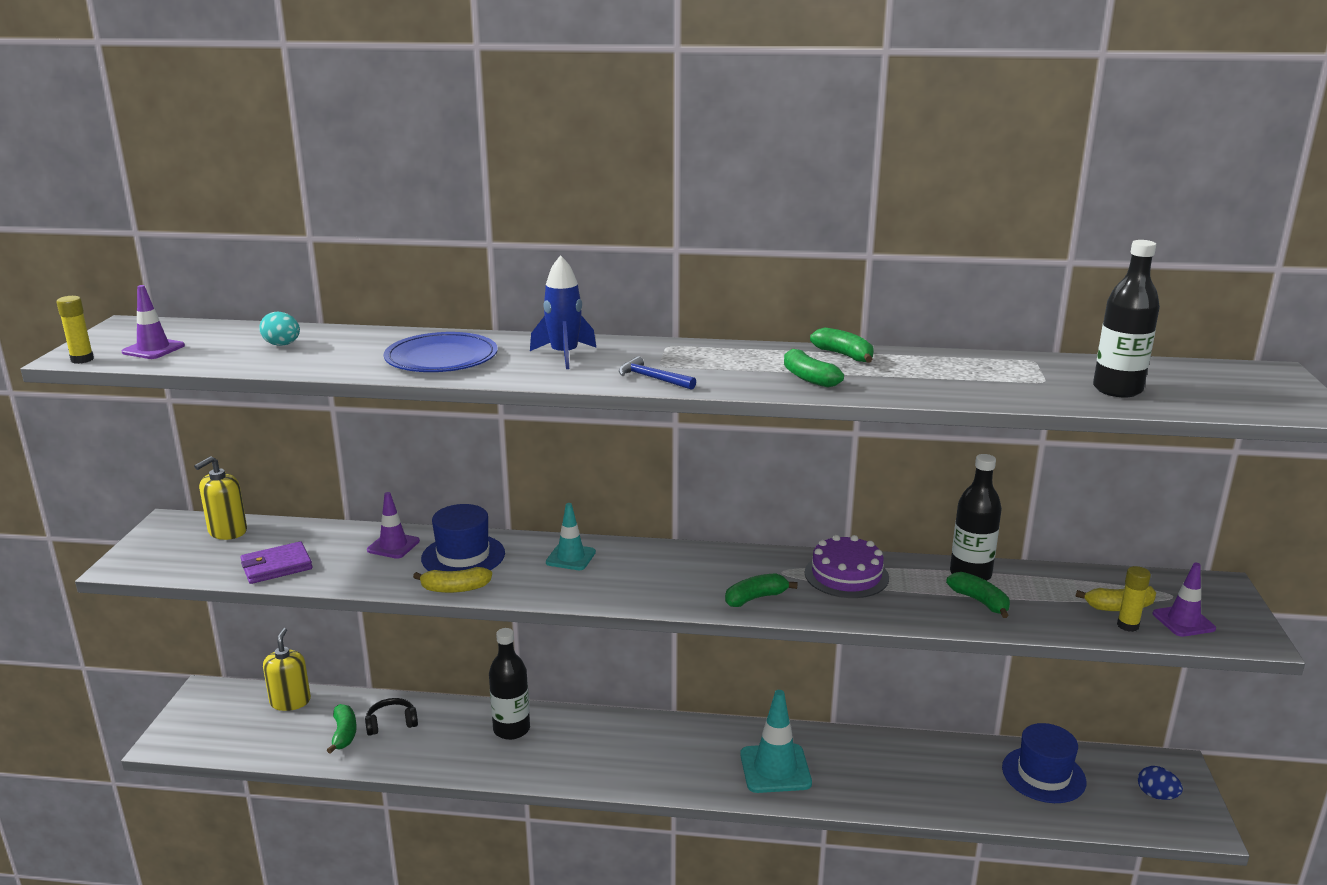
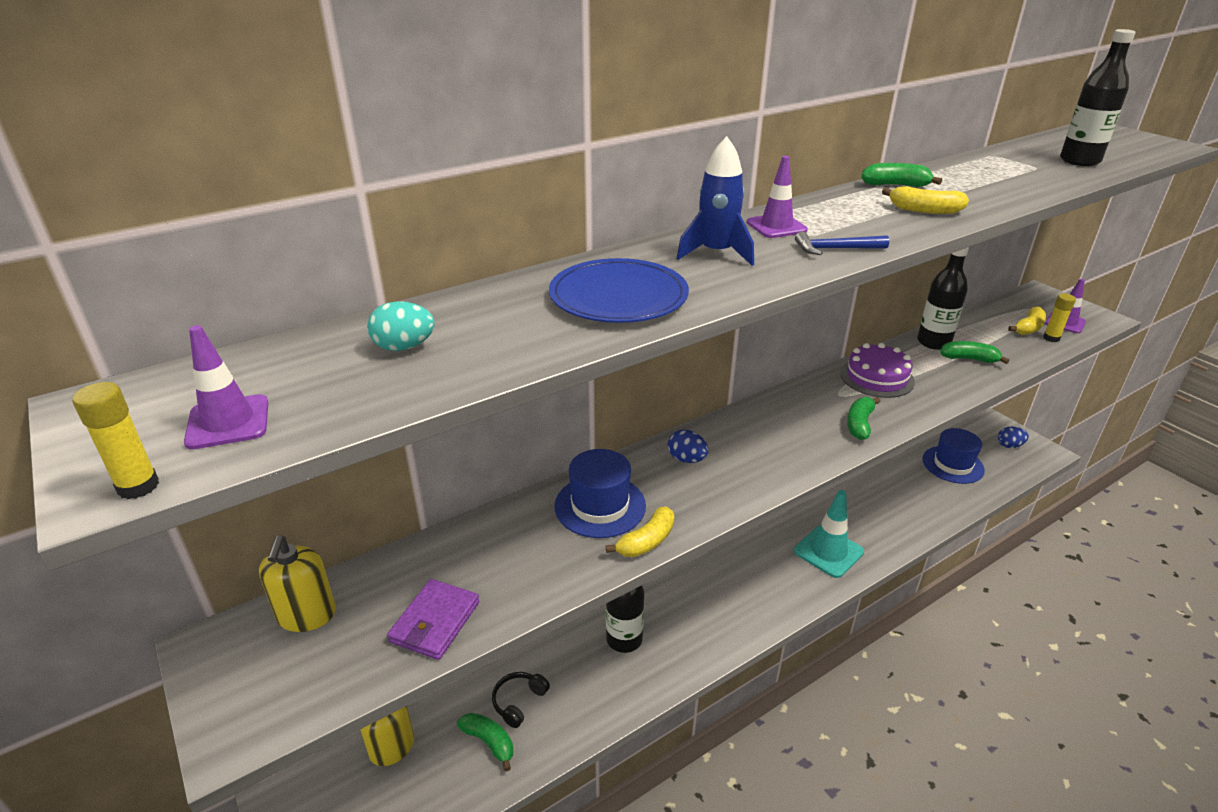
camera: 40 degrees left, 10 degrees up
(393, 546) = (519, 531): purple traffic cone -> purple traffic cone (776, 226)
(570, 557) = (686, 459): turquoise traffic cone -> blue egg
(808, 378) = (924, 210): green banana -> yellow banana

